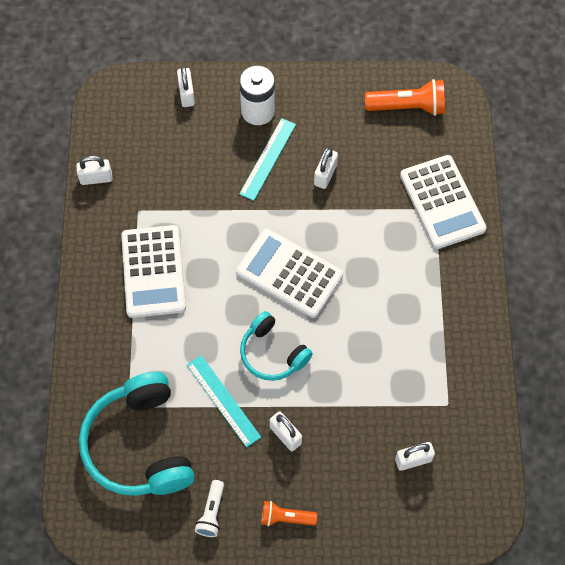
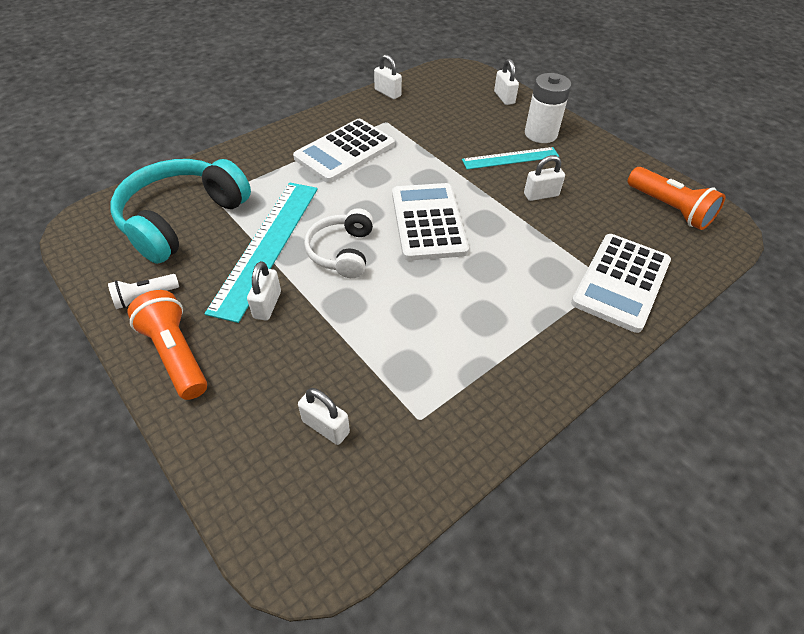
camera: 50 degrees right, 15 degrees down
(186, 94) = (504, 98): white padlock -> white padlock turned 60 degrees counterclockwise
(223, 400) = (267, 246): turquoise ruler -> turquoise ruler, size x1.70
(272, 353) = (342, 252): turquoise headphones -> white headphones
(286, 517) = (176, 354): orange flashlight -> orange flashlight, size x1.68

